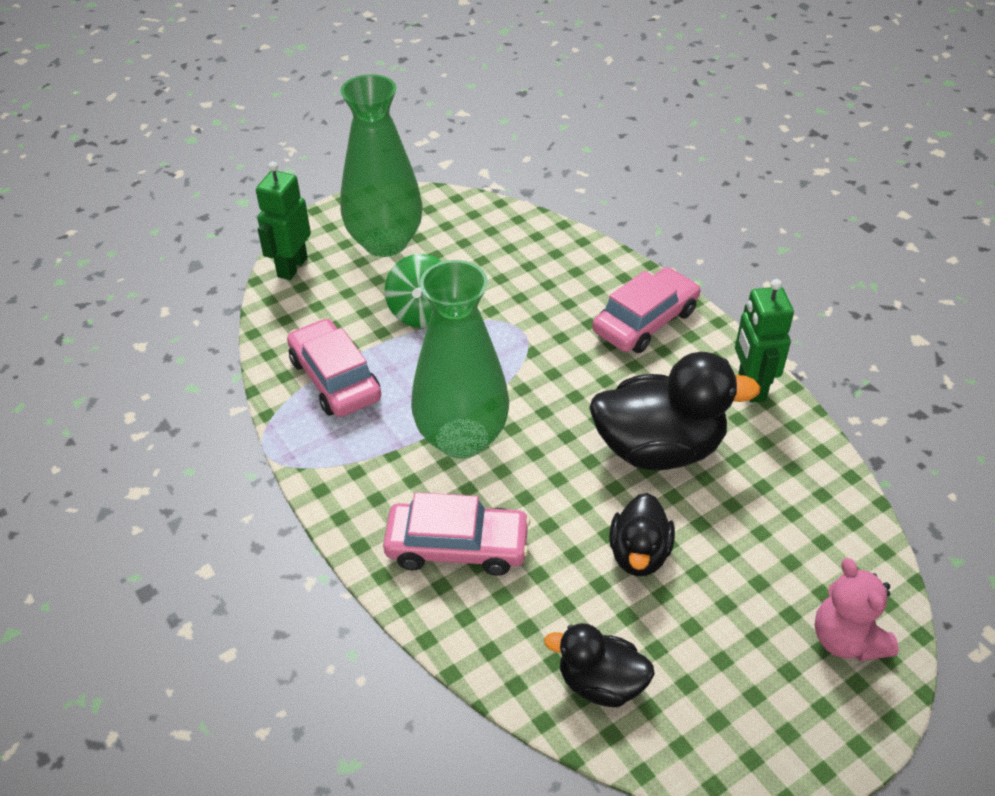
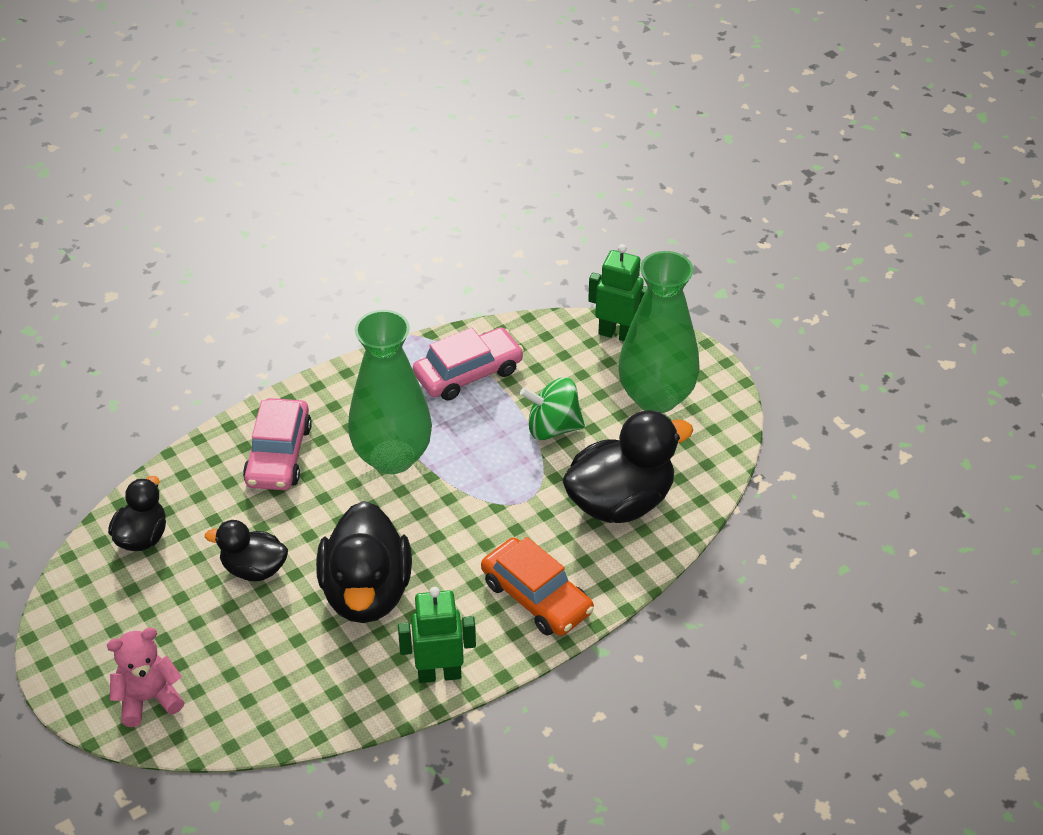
camera: 90 degrees right, 0 degrees up
(522, 267) = (620, 502): none -> black duck
(645, 321) = (536, 597): pink car -> orange car

